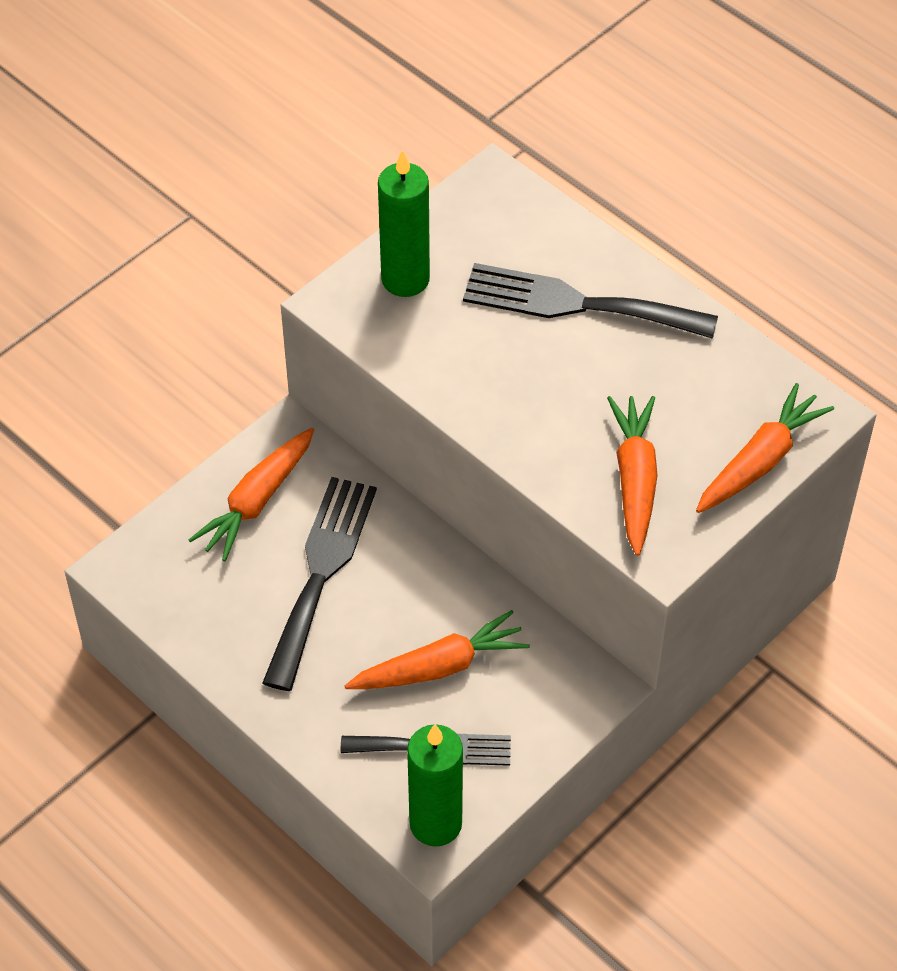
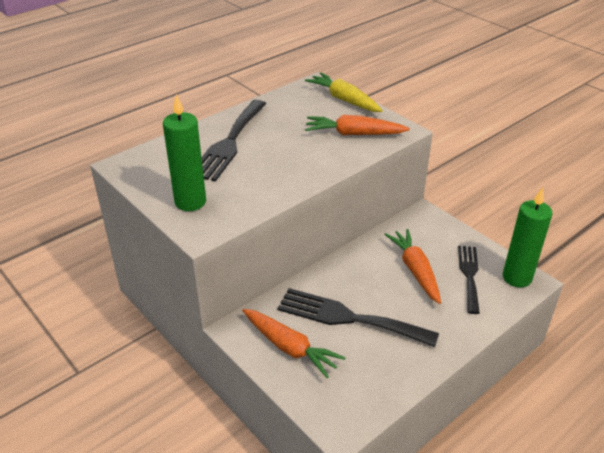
camera: 85 degrees left, 15 degrees down
(760, 461) = (344, 100): orange carrot -> yellow carrot

